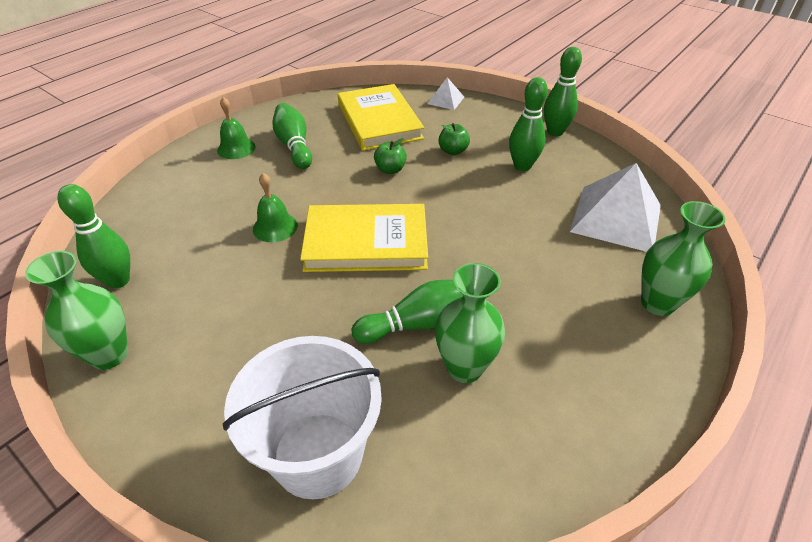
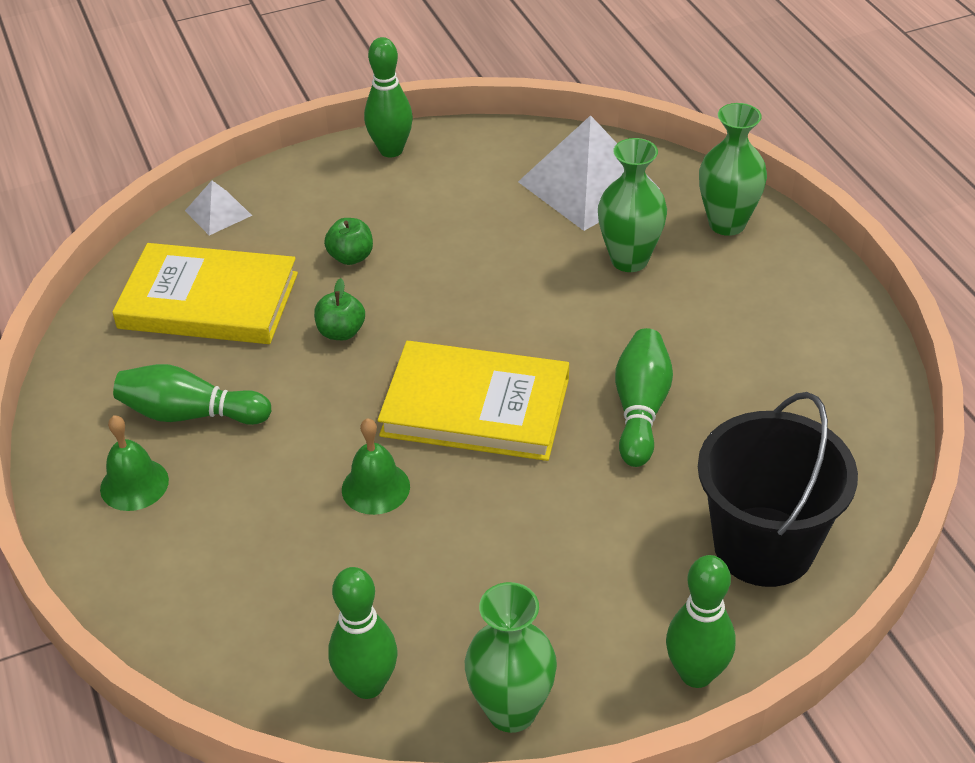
camera: 60 degrees left, 0 degrees up
(318, 454) = (763, 546): white bucket -> black bucket
(366, 242) = (475, 407): yellow book -> yellow book turned 75 degrees clockwise
(464, 368) = (722, 397): green vase -> green vase (629, 260)
(522, 166) = (437, 211): green bowling pin -> green bowling pin (696, 674)

